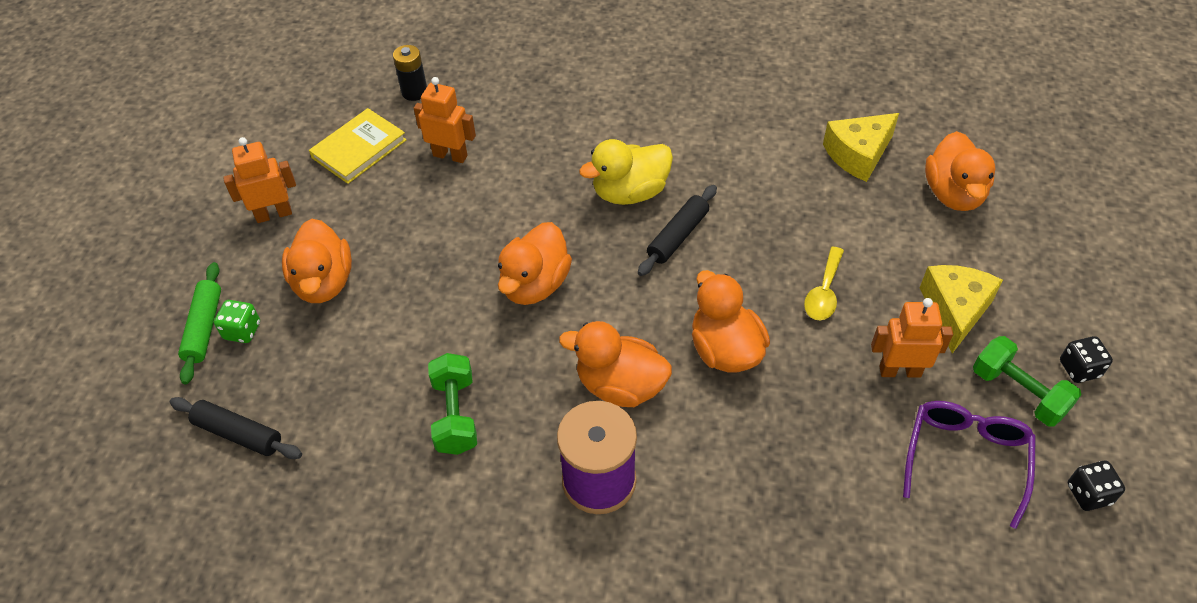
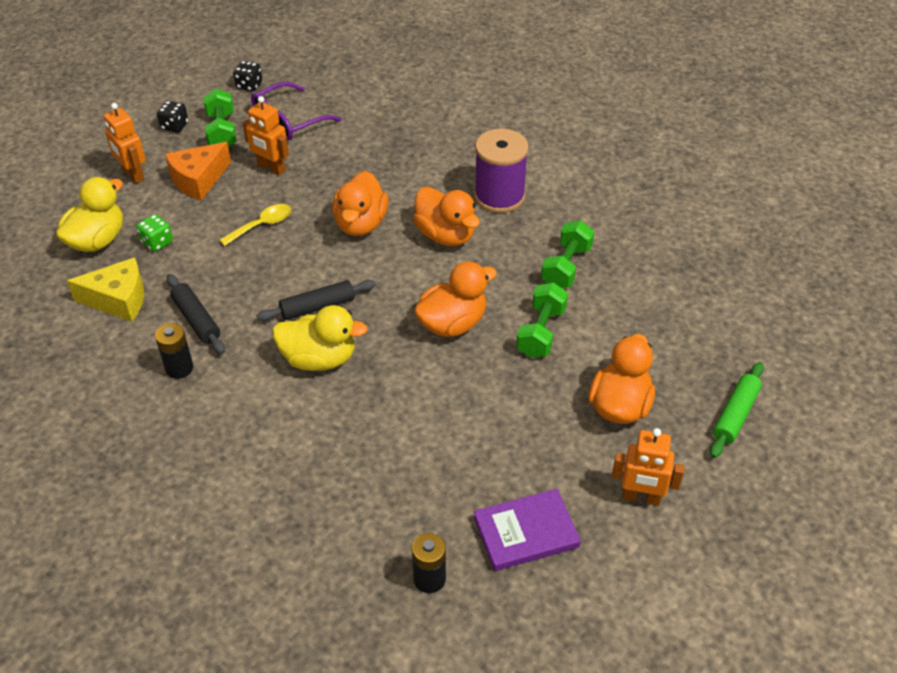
camera: 150 degrees left, 5 degrees down
(238, 434) = (726, 322): black rolling pin -> black rolling pin (196, 320)
(242, 331) = (703, 397): green dice -> green dice (157, 242)
(359, 149) = (526, 532): yellow book -> purple book
(439, 320) = (541, 332): none -> green dumbbell
(450, 155) = (442, 476): orange robot -> orange robot (133, 175)
(737, 130) = (179, 368): none -> black battery
(953, 194) = (97, 240): orange duck -> yellow duck
(954, 310) = (198, 180): yellow cheese -> orange cheese

